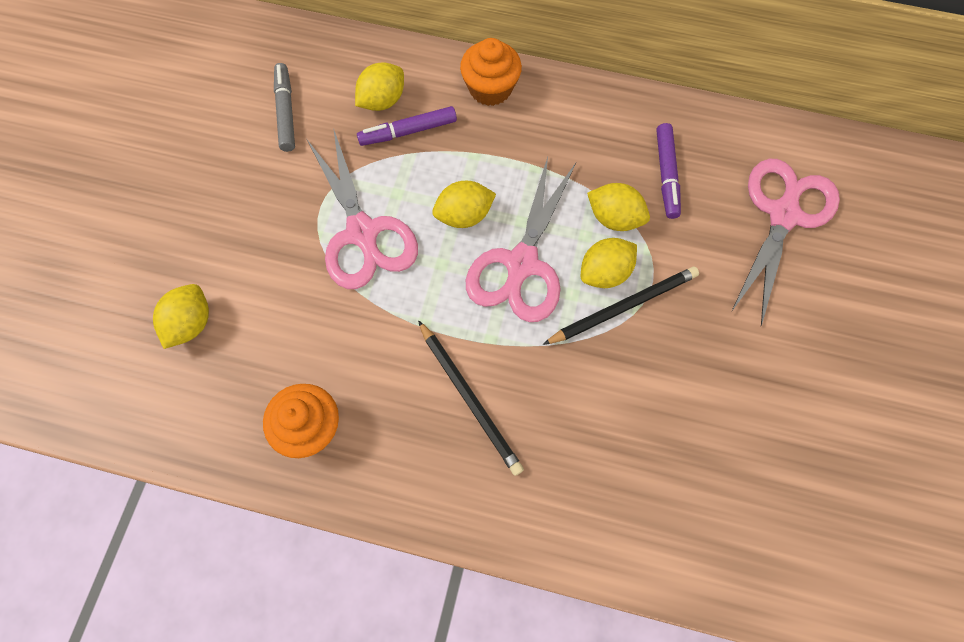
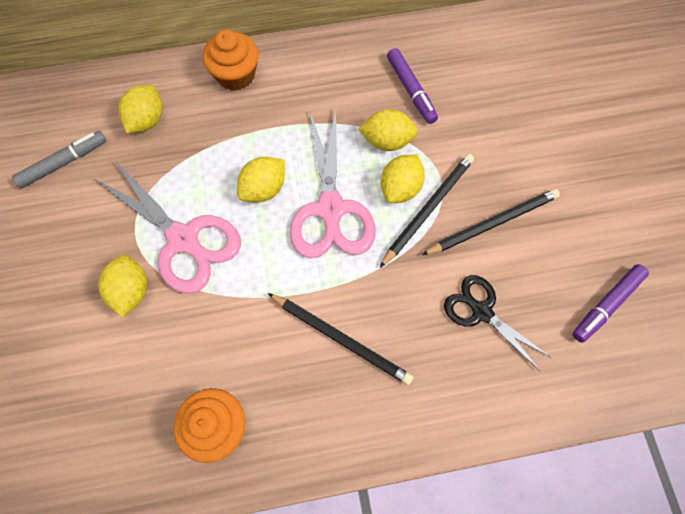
camera: 25 degrees left, 0 degrees up
(191, 323) = (64, 385): yellow lemon -> yellow lemon (131, 291)
(286, 112) = (64, 163): grey marker -> grey marker turned 90 degrees clockwise
(408, 131) = (182, 138): purple marker -> purple marker (606, 305)
(628, 437) = (481, 311): none -> black scissors
(686, 351) = (492, 223): none -> black pencil
(783, 214) = (513, 86): pink scissors -> none

